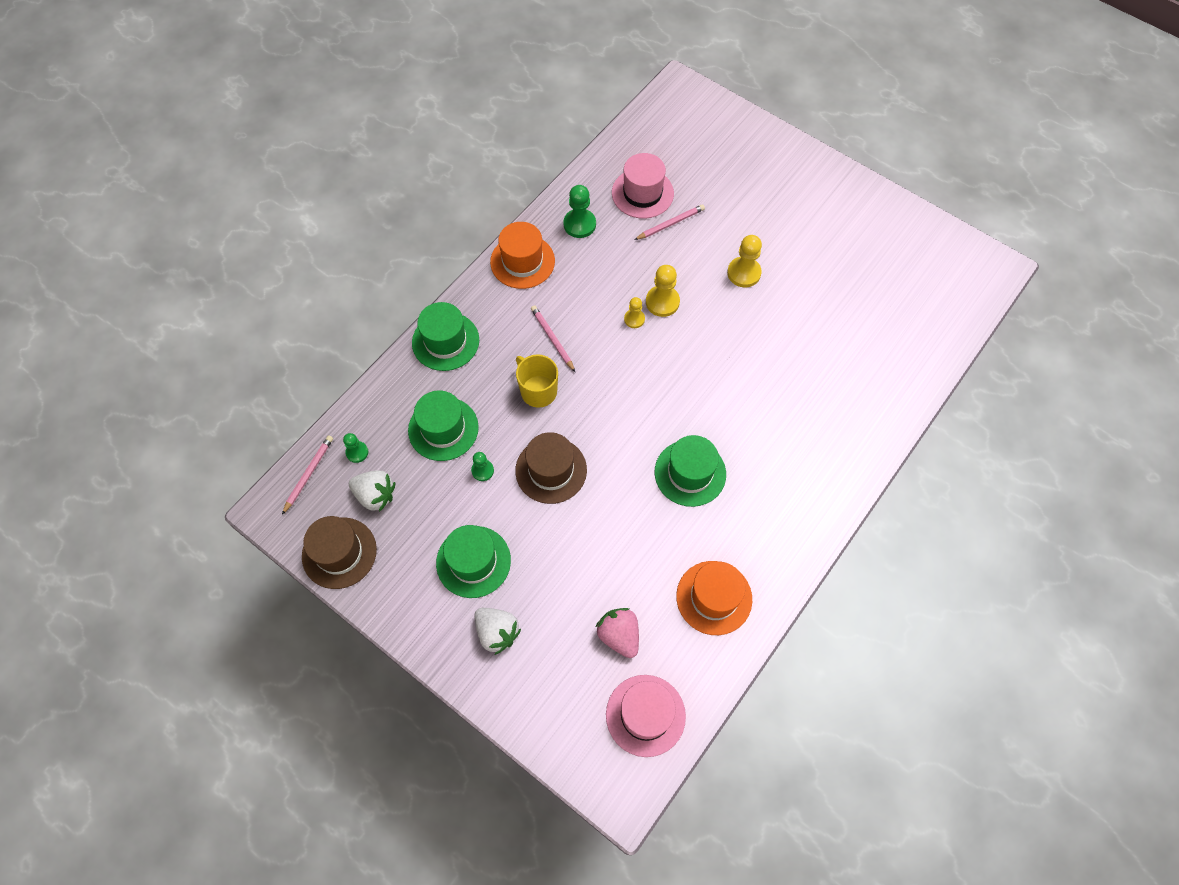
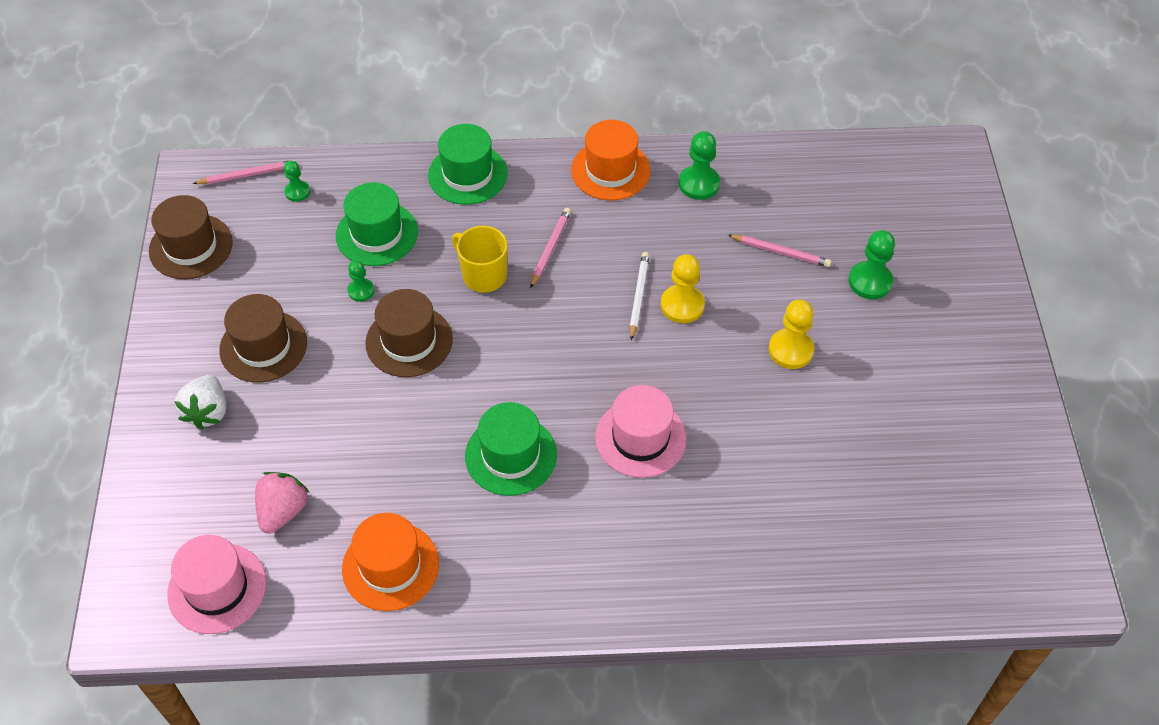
camera: 50 degrees right, 10 degrees down
(375, 495) = (267, 233): white strawberry -> none
(473, 561) = (263, 346): green hat -> brown hat
(538, 391) = (483, 275): yellow mug -> yellow mug turned 60 degrees counterclockwise
(634, 319) = (638, 296): yellow pawn -> white pencil
(642, 193) = (790, 207): pink hat -> pink hat (640, 438)
(732, 198) = (870, 281): none -> green pawn

